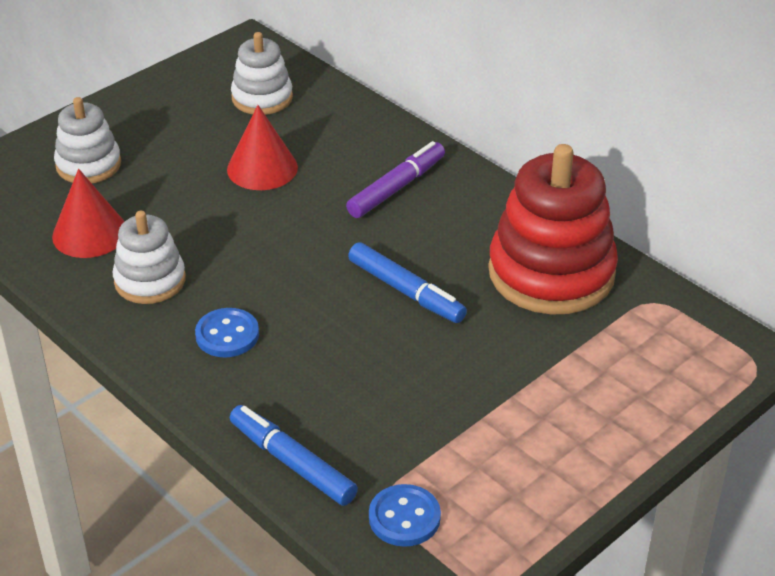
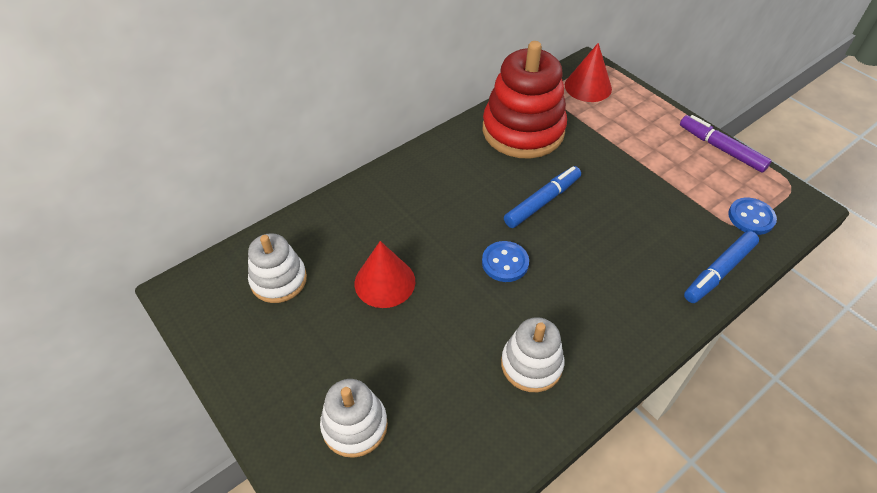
camera: 85 degrees left, 10 degrees up
(90, 233) = (464, 418): red cone -> red cone (588, 87)
(227, 335) = (595, 308): blue button -> blue button (505, 263)
(396, 188) = (423, 198): purple marker -> purple marker (721, 149)

